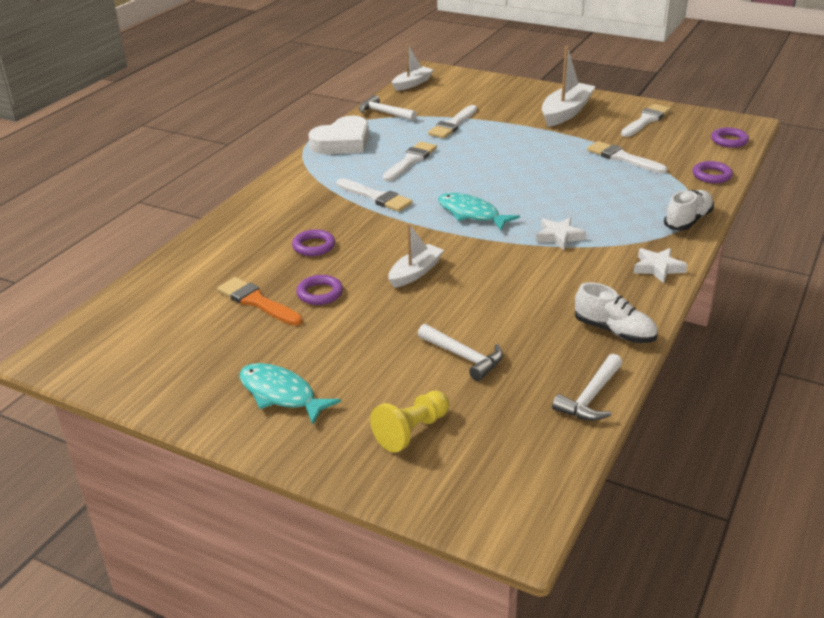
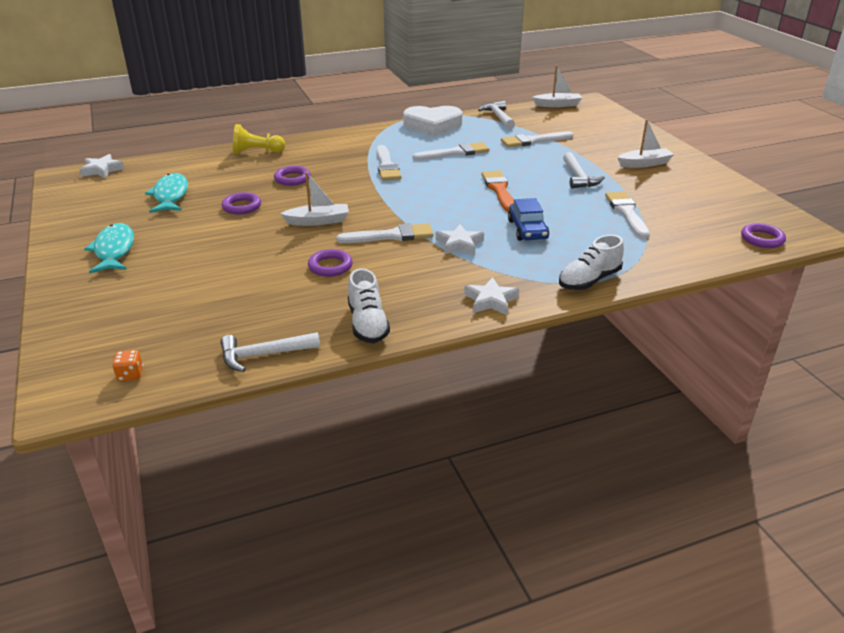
camera: 40 degrees right, 0 degrees up
(84, 330) = (102, 170): none -> white star
(257, 302) = (202, 195): orange brush -> orange brush (499, 190)
(412, 431) = (130, 309): yellow pawn -> yellow pawn (256, 152)
(464, 357) = (242, 285): white hammer -> white hammer (579, 177)
(471, 214) = (427, 202): turquoise fish -> turquoise fish (170, 195)
(526, 476) = (130, 375): none -> orange dice
(566, 112) = (644, 164): white boat -> white boat, size x0.64
(583, 202) = (527, 230): none -> blue car
(646, 120) = (708, 194): white brush -> white brush (391, 236)
(688, 220) = (589, 280): white shoe -> white shoe turned 150 degrees clockwise
(711, 175) = (685, 258): purple ring -> purple ring (330, 266)

